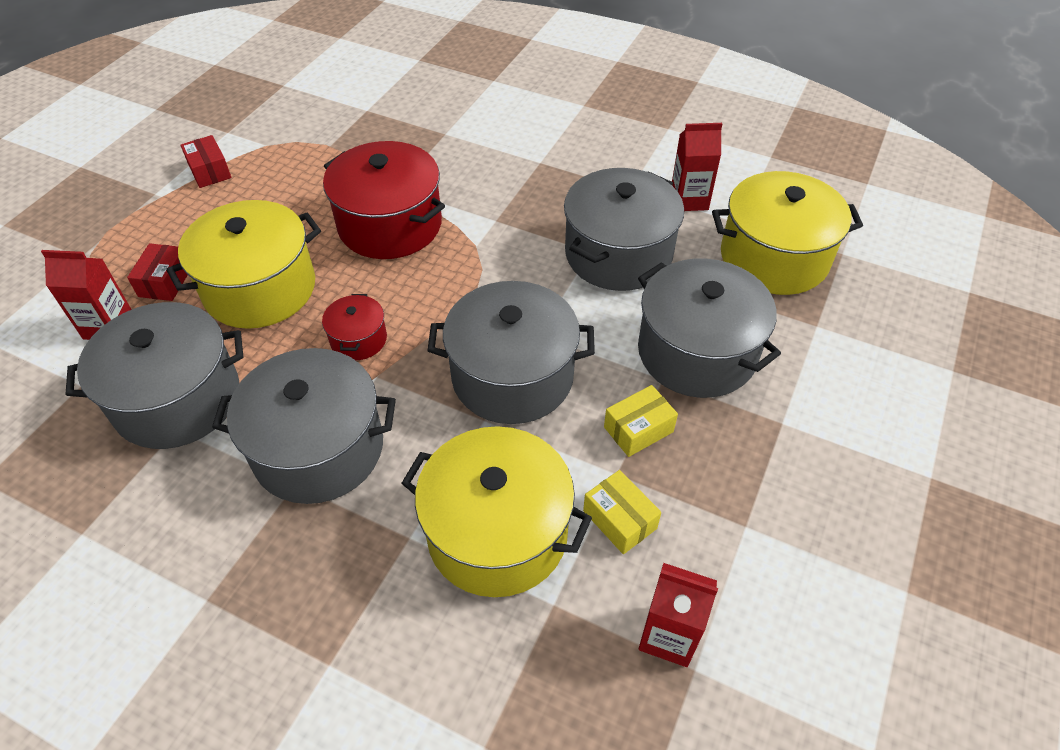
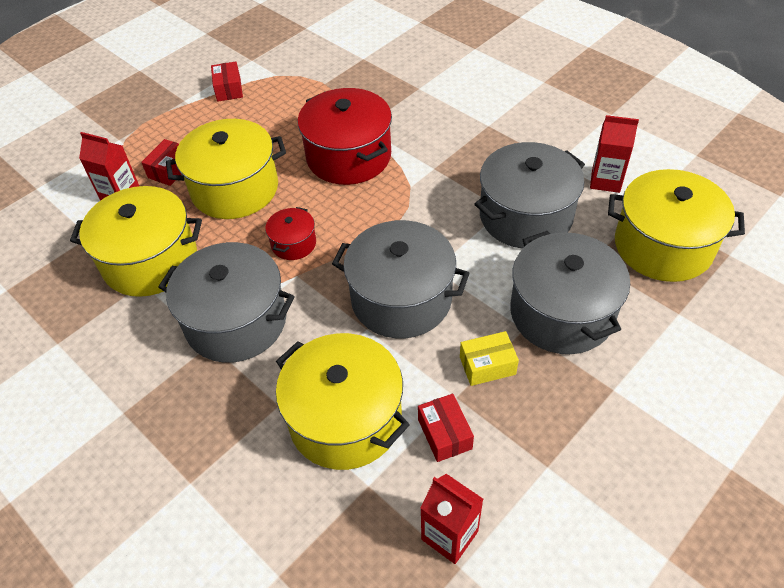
camera: 20 degrees right, 0 degrees up
(177, 399) = (150, 261): grey pot -> yellow pot
(619, 520) = (444, 434): yellow box -> red box

